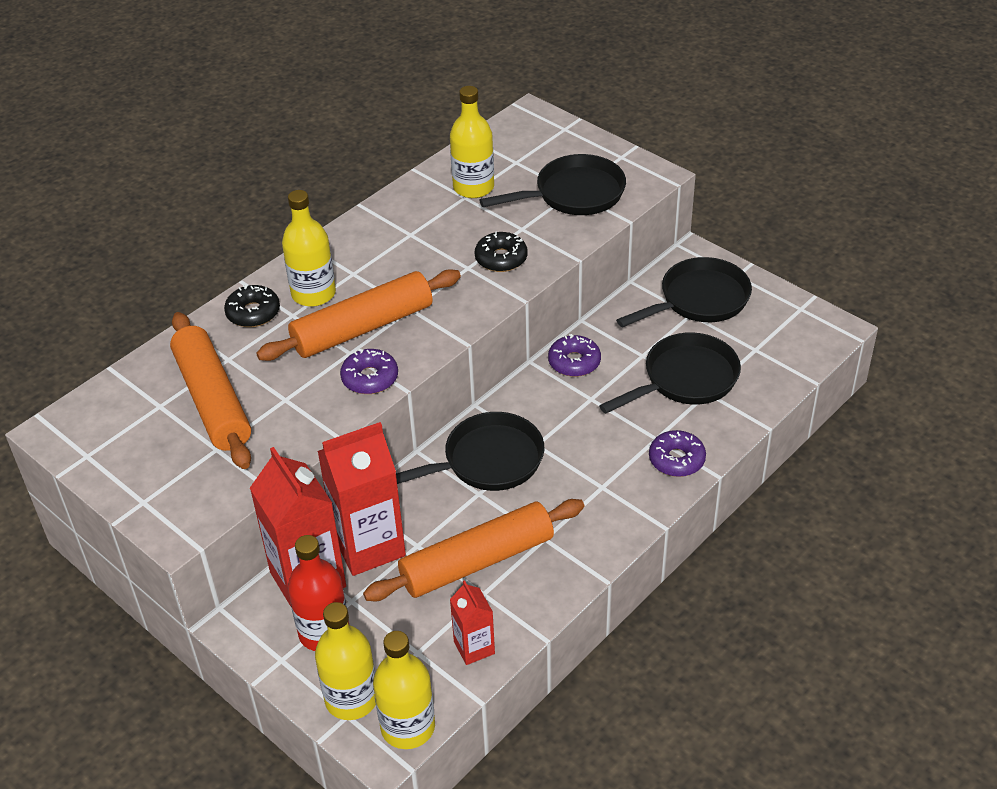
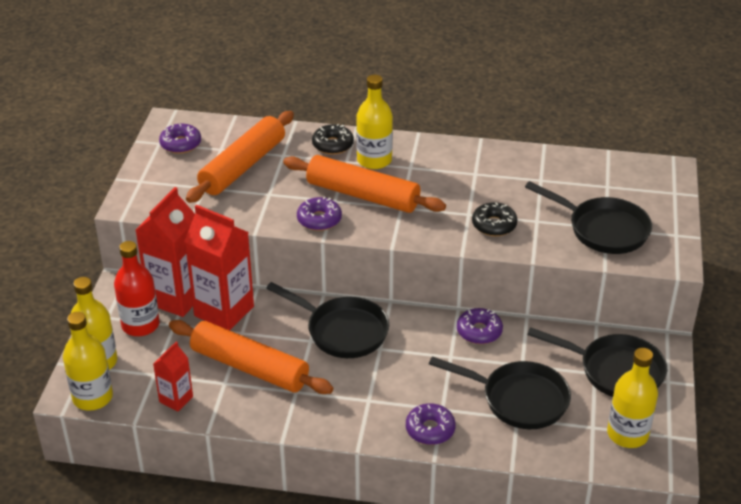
camera: 55 degrees right, 5 degrees down
(111, 437) = (180, 144): none -> purple donut
(473, 187) = (556, 179): yellow bottle -> yellow bottle (627, 434)

